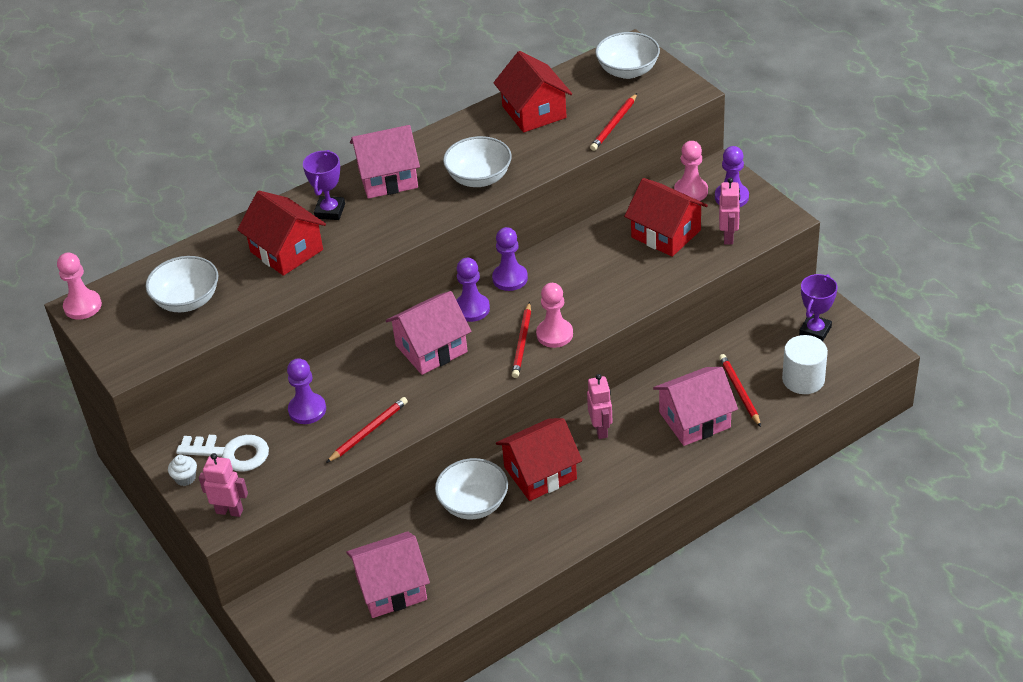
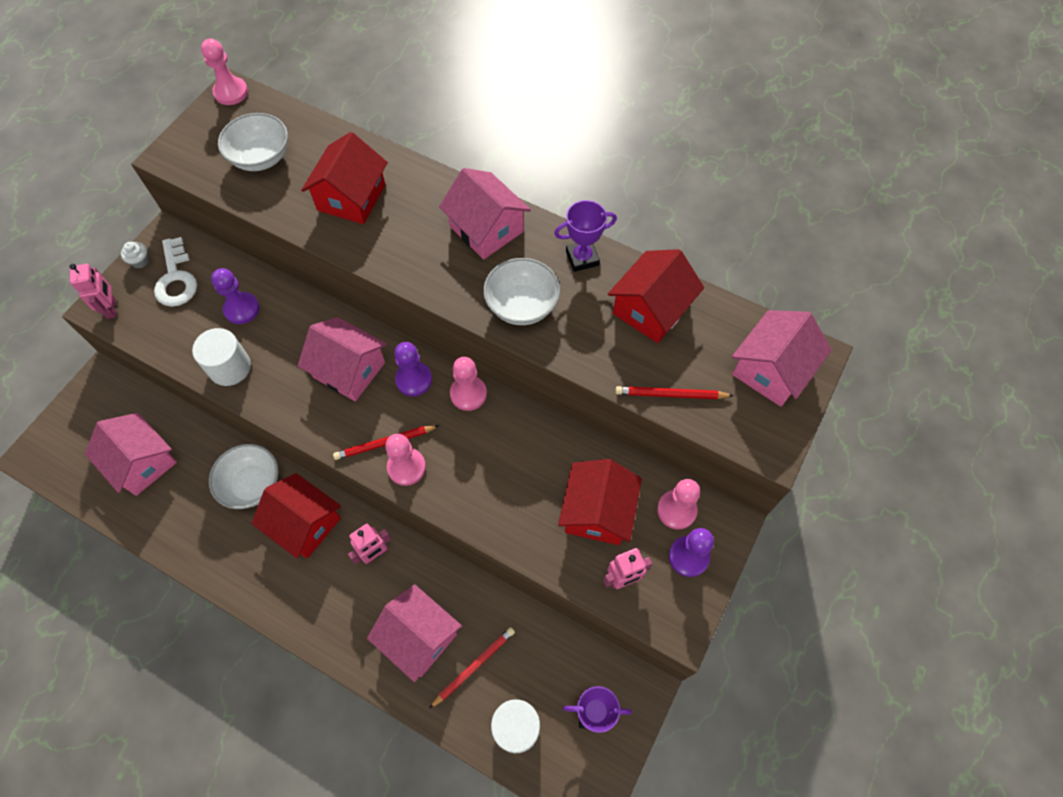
camera: 60 degrees right, 20 degrees up
(330, 211) = (419, 205): purple trophy -> purple trophy (582, 258)
(368, 431) = (230, 367): red pencil -> white cylinder
(510, 278) = (468, 394): purple pawn -> pink pawn
(628, 71) = (771, 370): white bowl -> pink house

